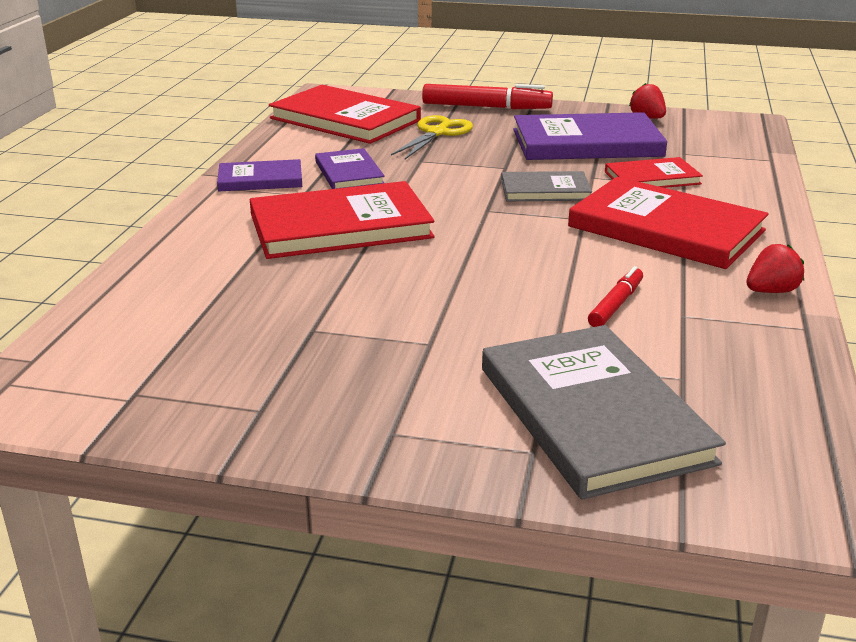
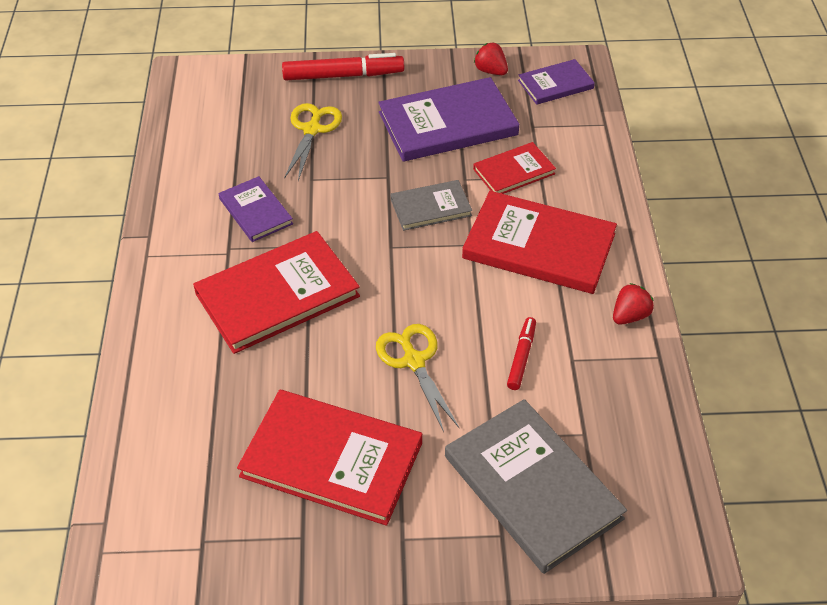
camera: 15 degrees left, 20 degrees up
(260, 179) = (181, 236): purple book -> purple book (555, 84)
(345, 119) = (220, 120): red book -> red book (332, 459)
(476, 290) = (414, 361): none -> yellow scissors

